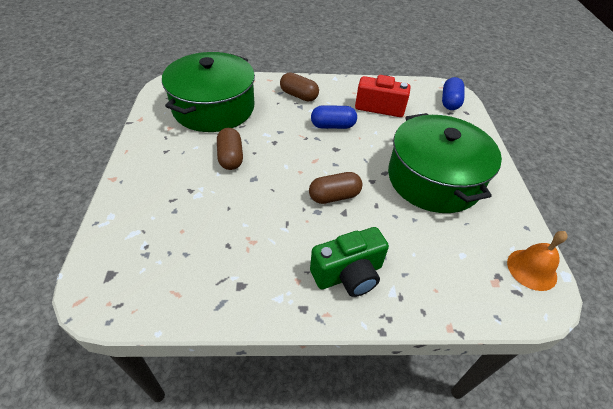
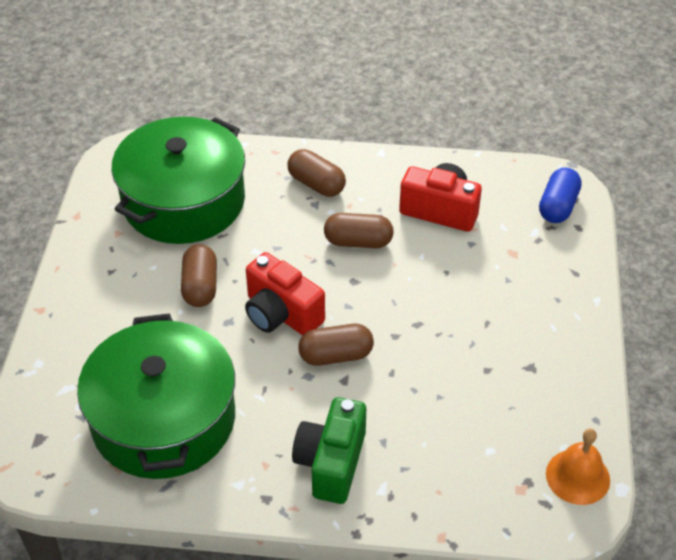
camera: 10 degrees right, 0 degrees up
(290, 171) = (281, 314): none -> red camera
(333, 126) = (358, 242): blue capsule -> brown capsule
(348, 274) = (331, 463): green camera -> green camera turned 120 degrees clockwise
(434, 179) = (487, 338): green pot -> green pot (164, 419)

